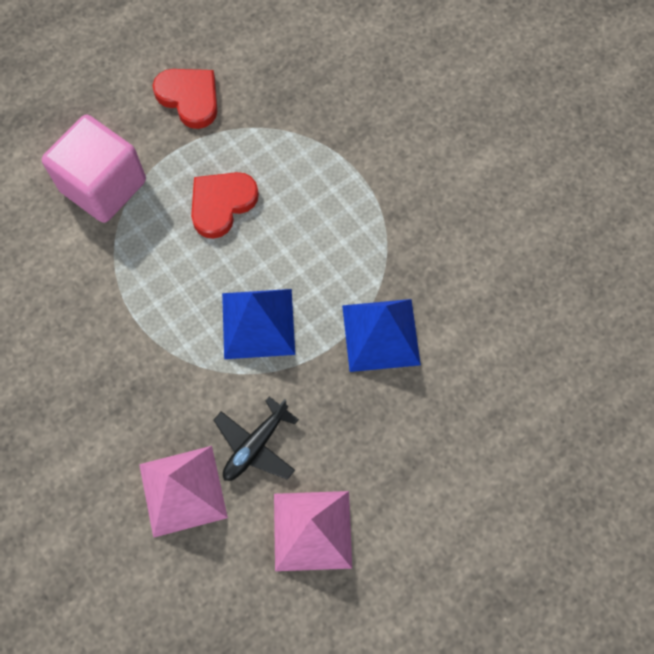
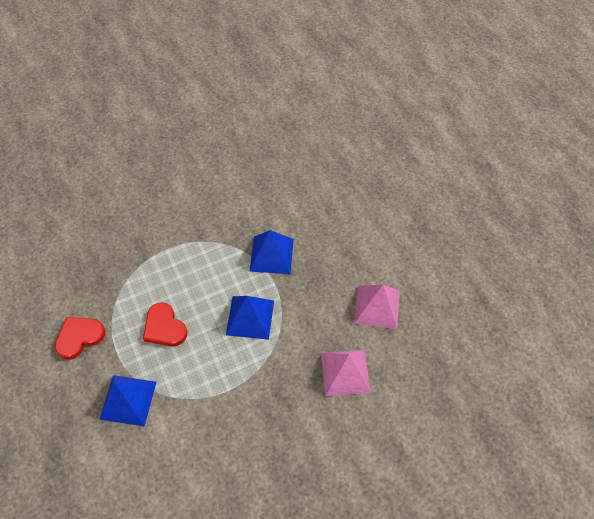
camera: 80 degrees left, 10 degrees down
(103, 186) = (128, 400): pink cube -> blue pyramid
(255, 445) = (324, 329): black plane -> none

